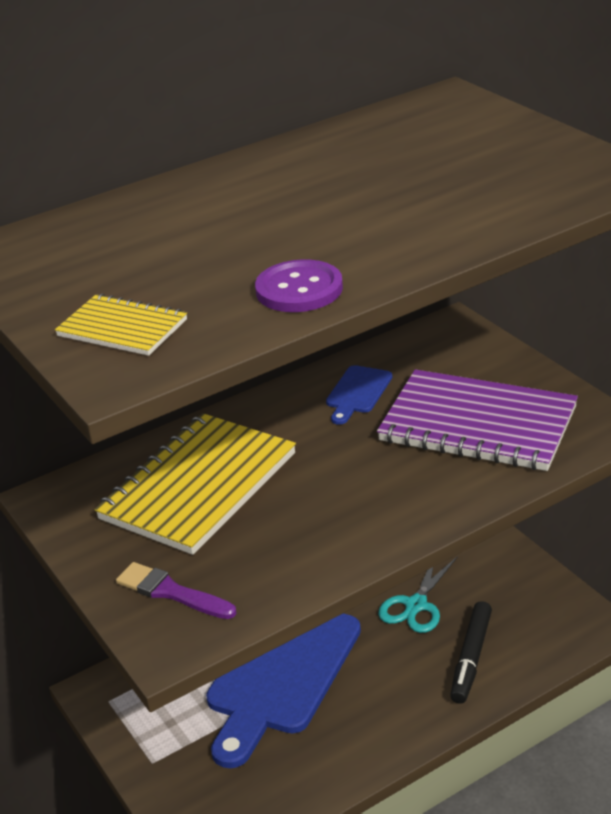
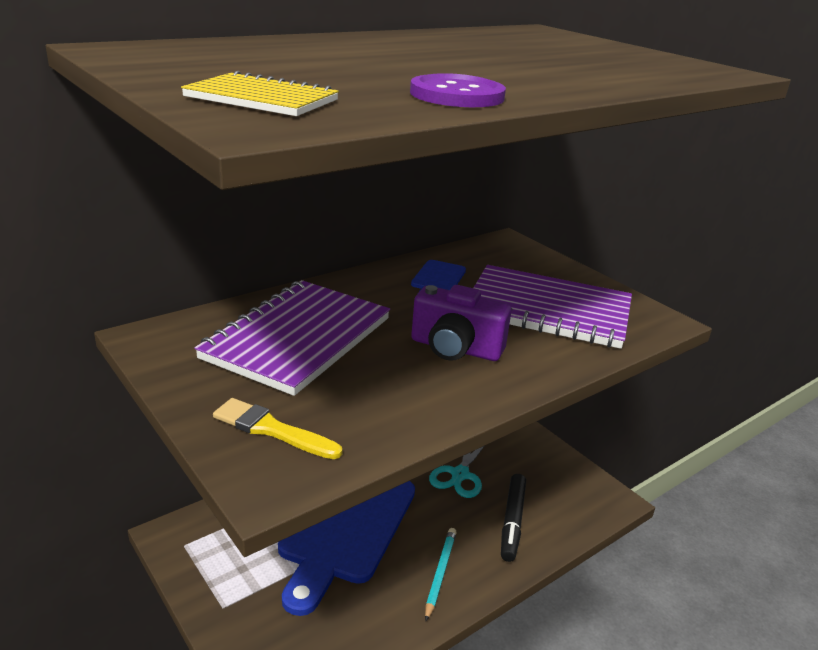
camera: 10 degrees left, 5 degrees down
(172, 592) = (272, 430): purple brush -> yellow brush
(198, 486) = (297, 338): yellow notebook -> purple notebook
(363, 485) = (455, 348): none -> purple camera
(382, 719) = (440, 573): none -> turquoise pencil

